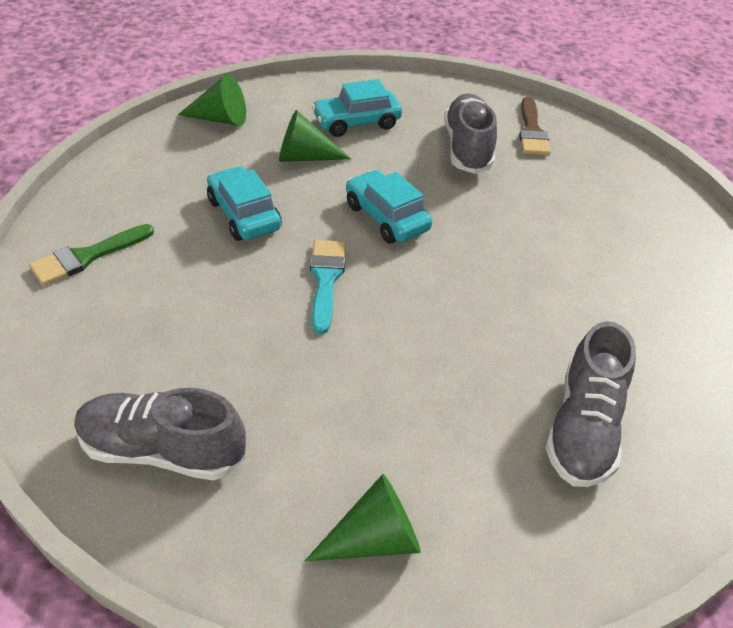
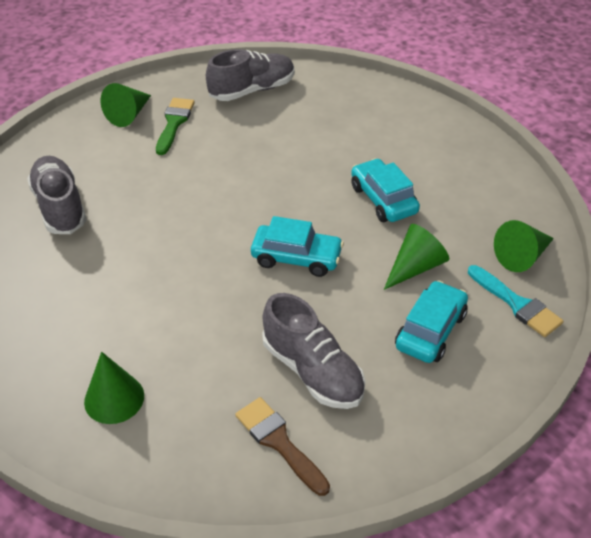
camera: 140 degrees right, 0 degrees up
(86, 257) = (418, 126): green brush -> green brush (174, 123)
(244, 214) = (383, 199): turquoise car -> turquoise car turned 135 degrees counterclockwise
(326, 279) = (280, 194): turquoise brush -> turquoise brush (517, 304)
(634, 212) = (114, 398): none -> green cone

